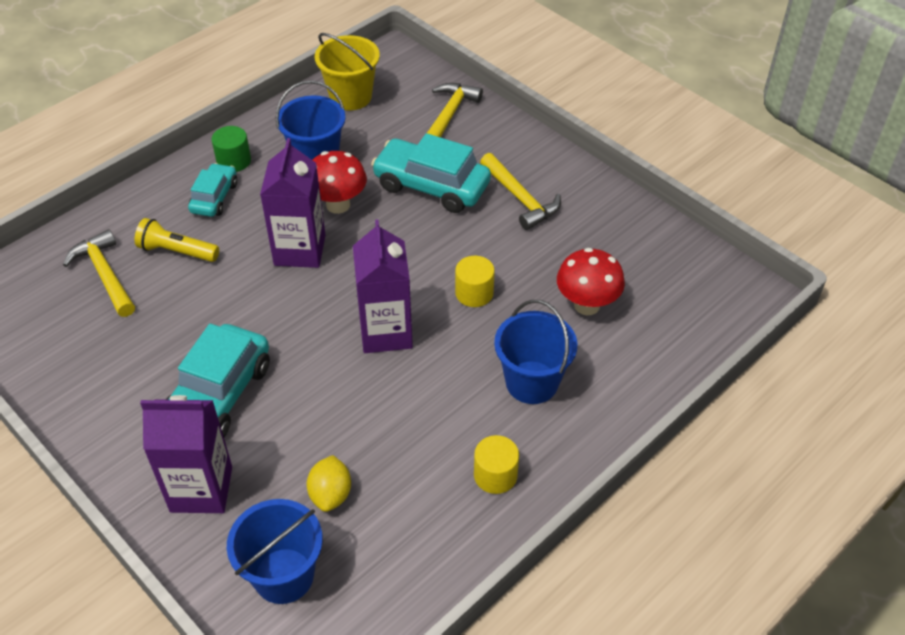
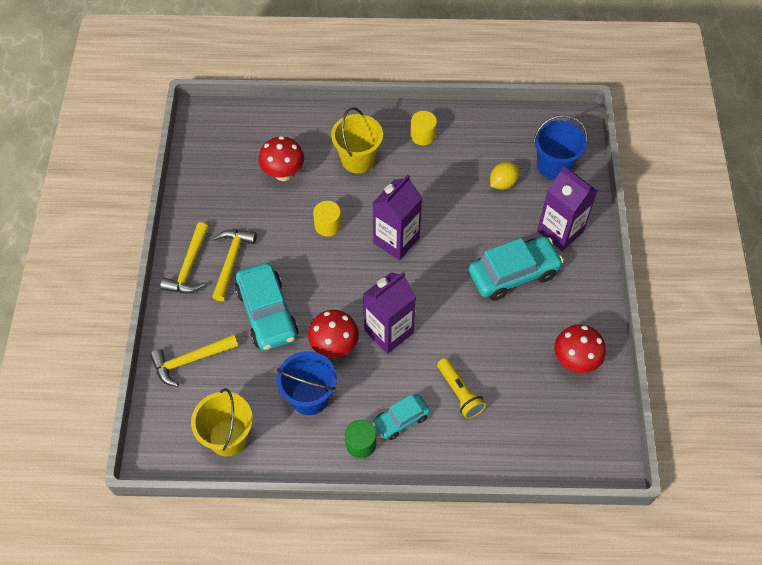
camera: 135 degrees left, 10 degrees up
(73, 359) = (575, 361): none -> red mushroom
(105, 274) = (516, 411): yellow hammer -> yellow hammer (189, 267)
(532, 382) = (357, 160): blue bucket -> yellow bucket

